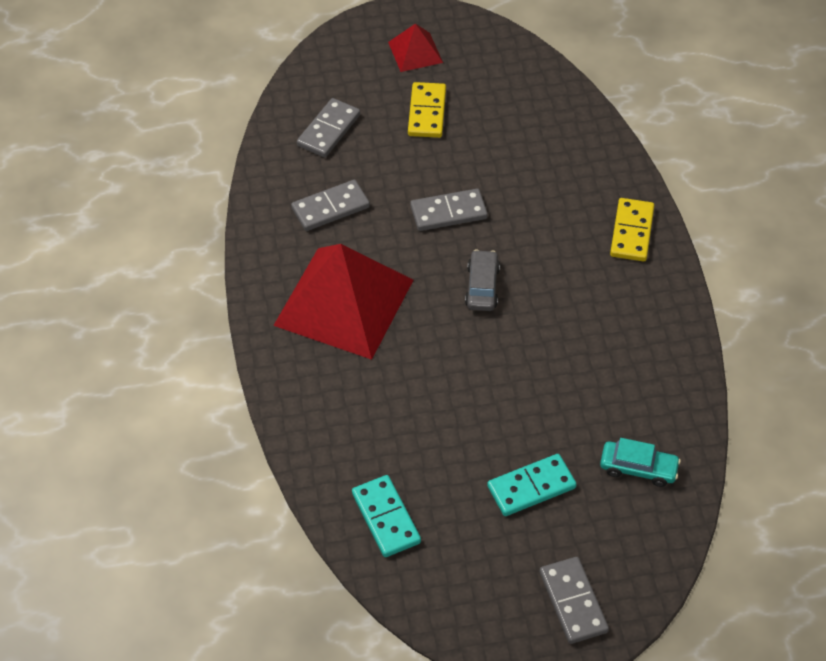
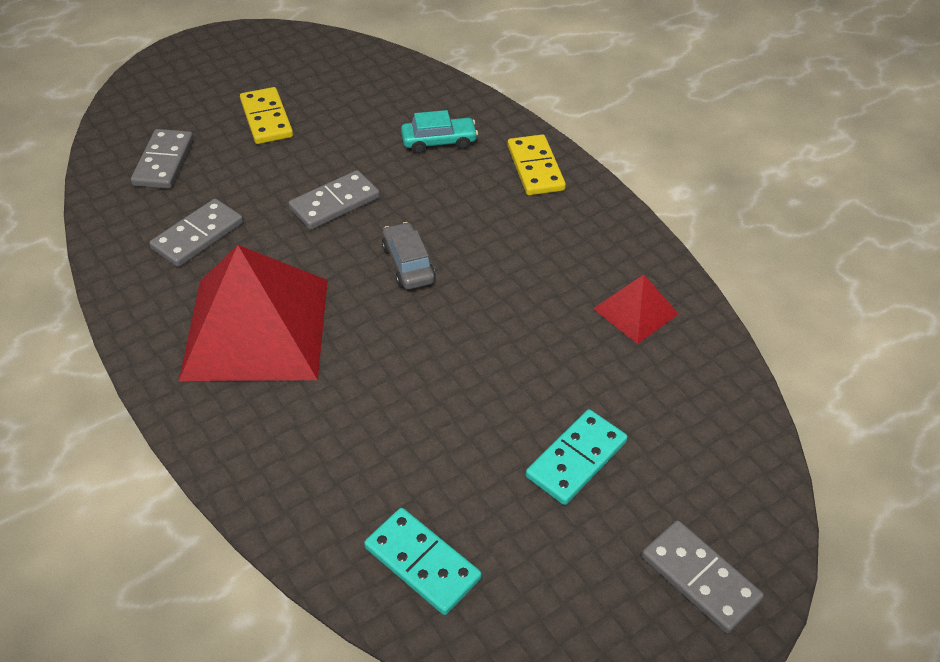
camera: 25 degrees left, 5 degrees down
(415, 52) = (229, 70): red pyramid -> red pyramid (635, 311)
(638, 468) = (679, 395): turquoise car -> turquoise car (439, 142)

